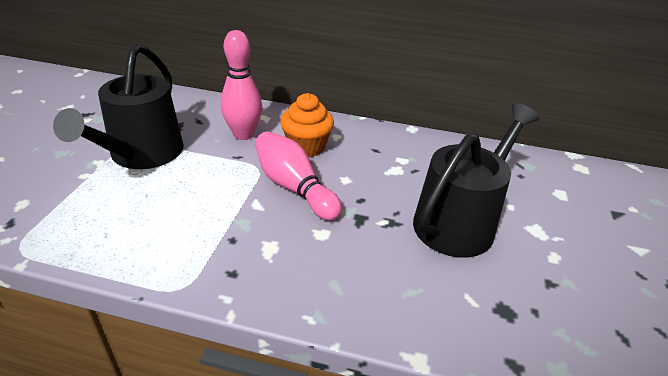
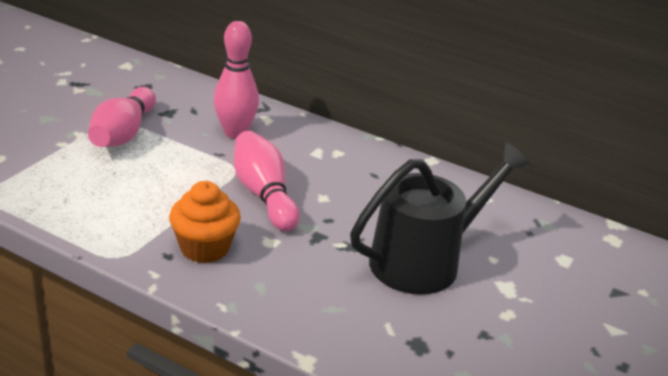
camera: 15 degrees right, 5 degrees down
(142, 154) = (123, 134): black watering can -> pink bowling pin
(306, 147) = (298, 157): orange cupcake -> orange cupcake (205, 248)

